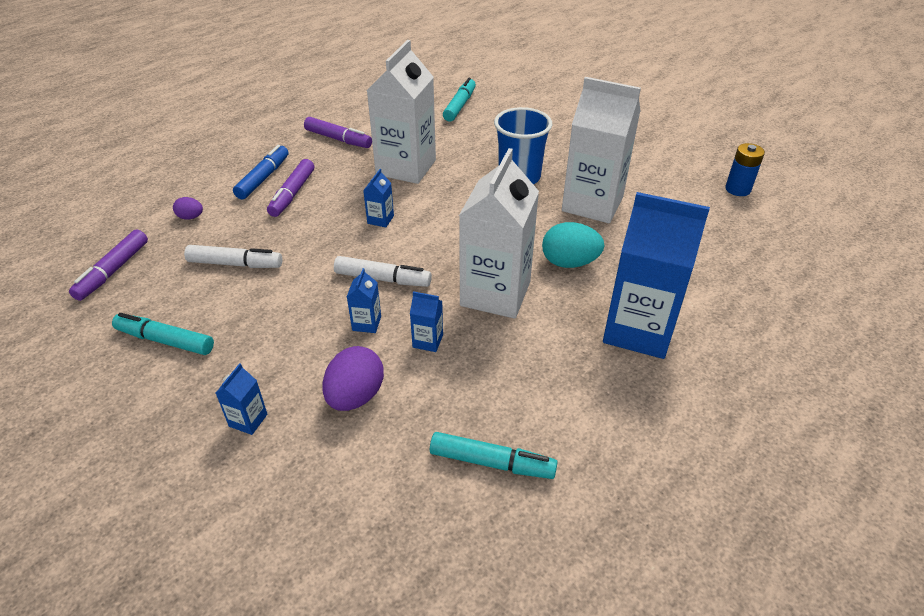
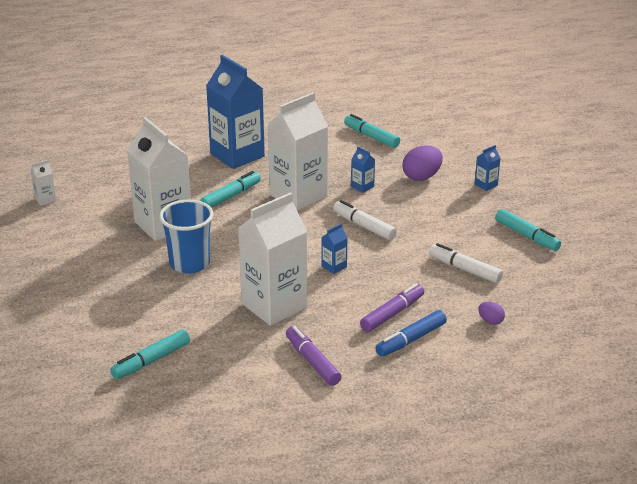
camera: 150 degrees left, 10 degrees down
(113, 271) = (561, 294): purple marker -> none
(366, 323) = (392, 206): blue carton -> none
(569, 263) = (231, 196): turquoise egg -> turquoise marker
(737, 189) = (45, 199): blue battery -> white carton

